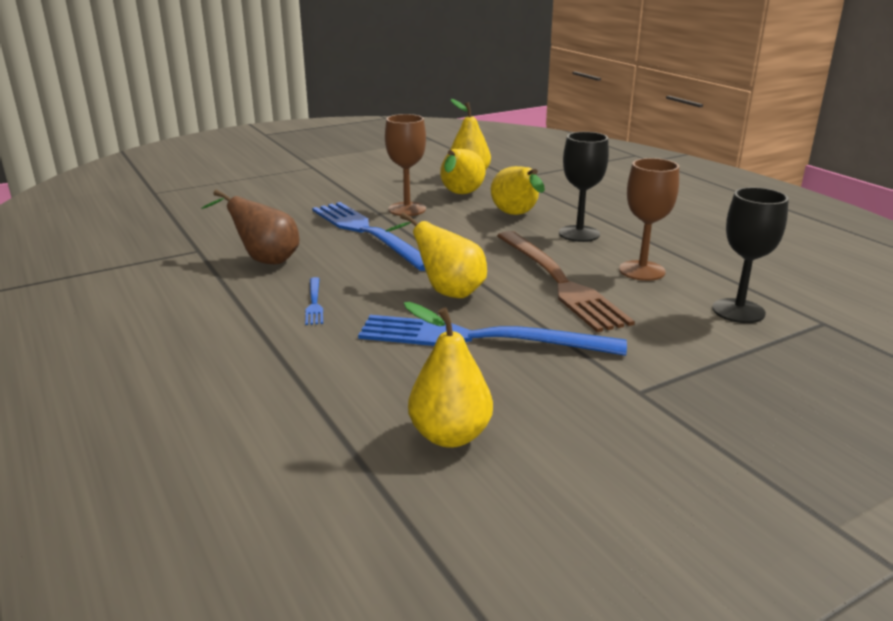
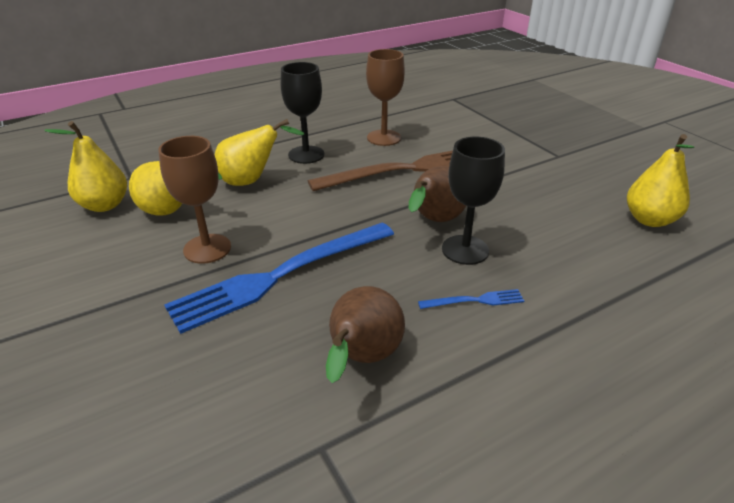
camera: 90 degrees left, 10 degrees up
(446, 292) = (434, 221): yellow pear -> brown pear
(479, 338) = (514, 206): blue fork -> none
(738, 311) = (444, 117): black goblet -> black goblet (465, 250)

